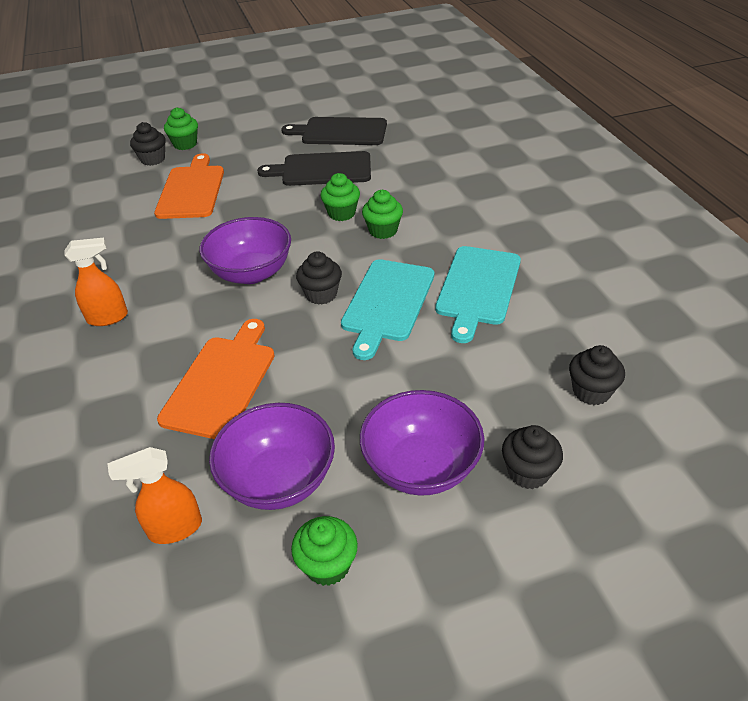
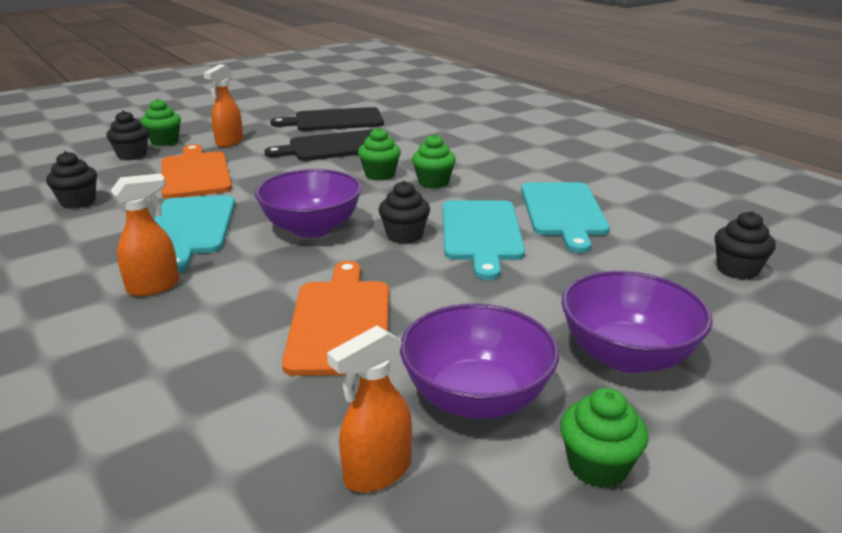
camera: 20 degrees left, 15 degrees down
(159, 257) = (190, 228): none -> turquoise cutting board
(236, 152) = (229, 142): none -> orange spray bottle
(528, 472) = (737, 340): black cupcake -> black cupcake (78, 202)

